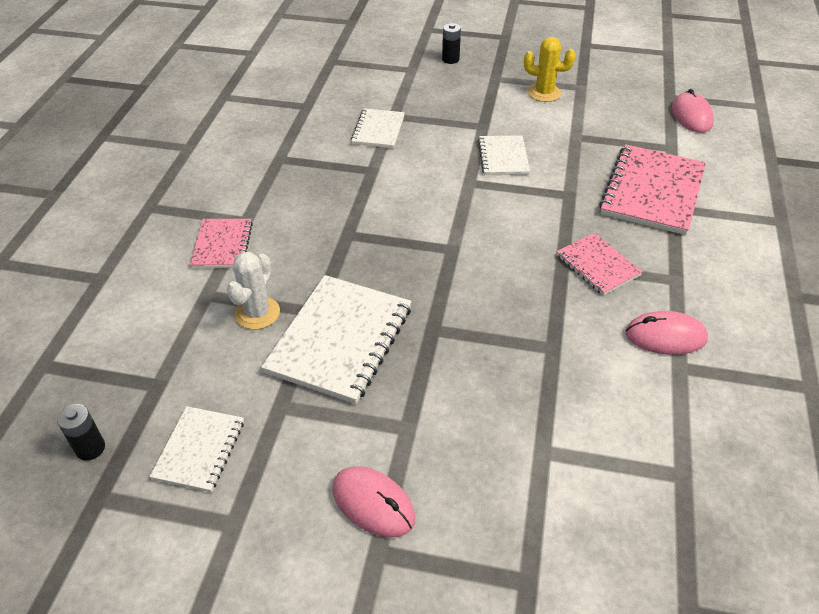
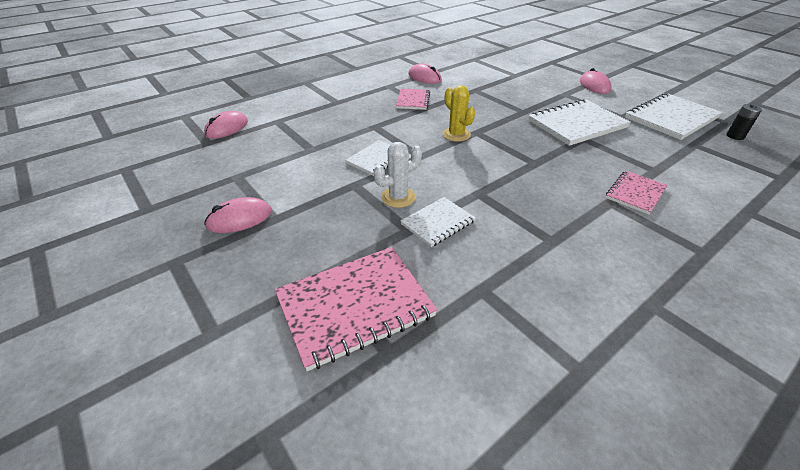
camera: 140 degrees left, 5 degrees down
(199, 450) = (671, 118): white notebook -> white notebook, size x1.78
(257, 313) = (621, 150): white cactus -> white cactus (398, 197)
(450, 59) = (270, 264): black battery -> none
(517, 68) = (239, 218): none -> pink mouse
(544, 93) = (268, 185): yellow cactus -> yellow cactus (456, 135)
(652, 191) = (332, 110): pink notebook -> pink notebook (355, 306)

